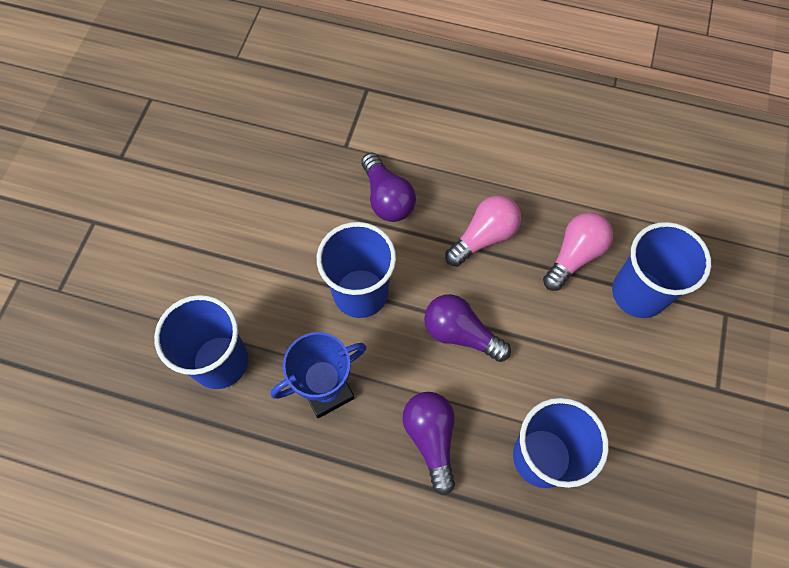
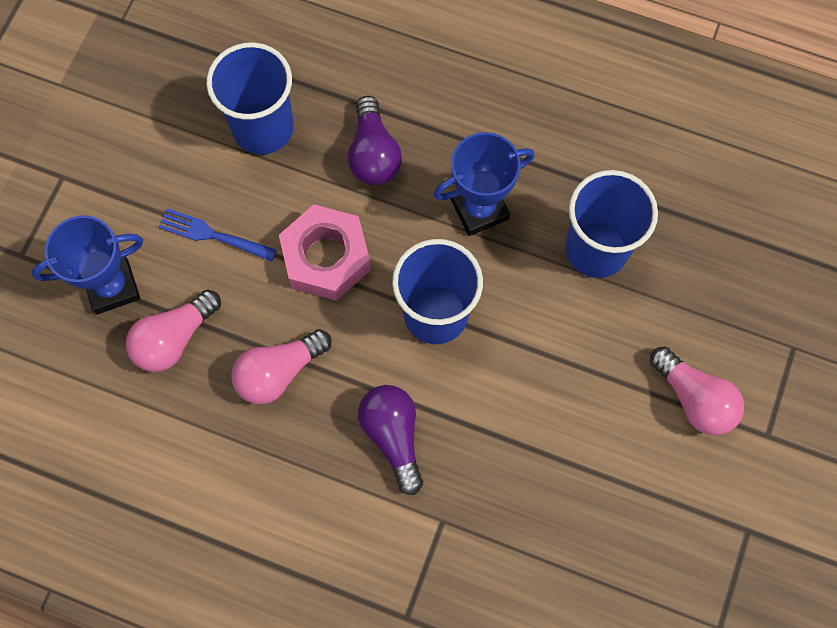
camera: 175 degrees left, 5 degrees up
(148, 243) = (694, 399): none -> pink light bulb
(460, 333) = (326, 257): purple light bulb -> pink nut
(564, 345) = (214, 235): none -> blue fork
(638, 293) = (112, 287): blue cup -> blue trophy

